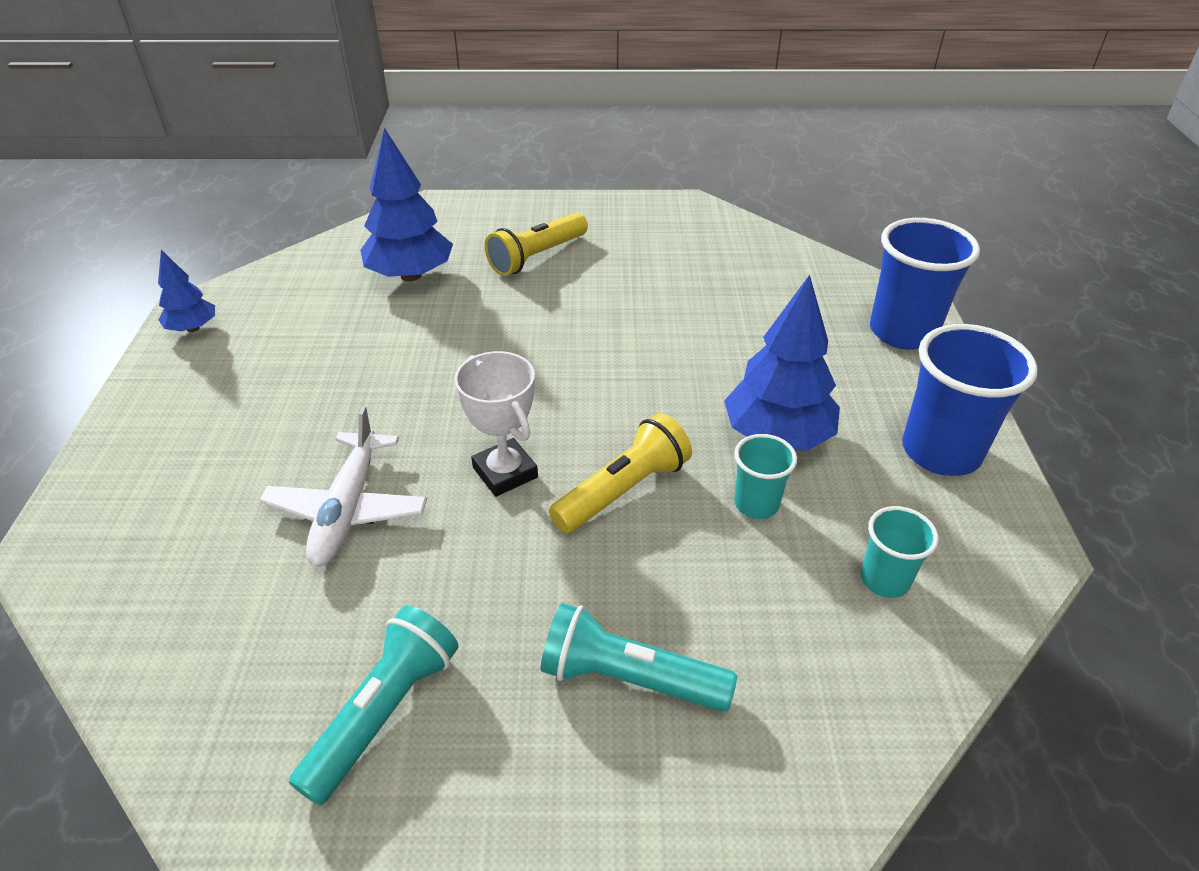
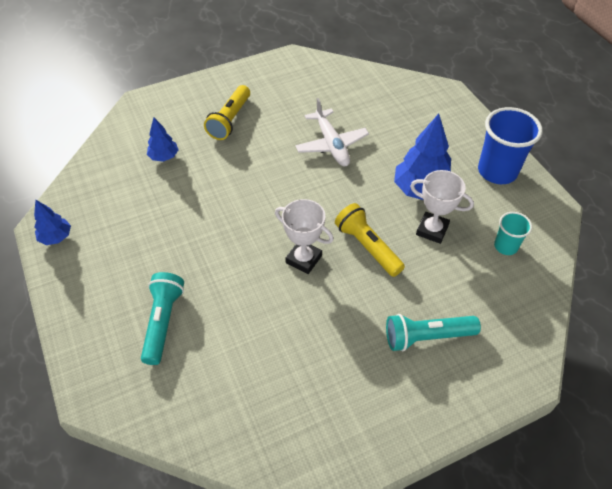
camera: 25 degrees left, 10 degrees up
(348, 509) = (238, 310): white plane -> white plane (331, 144)
(384, 712) = (331, 399): turquoise flashlight -> turquoise flashlight (163, 322)
(410, 275) = (164, 157): blue tree -> blue tree, size x0.55
(623, 490) = (367, 246): yellow flashlight -> yellow flashlight turned 60 degrees counterclockwise
(756, 504) = (432, 230): turquoise cup -> white trophy
(902, 332) = (447, 108): blue cup -> none

